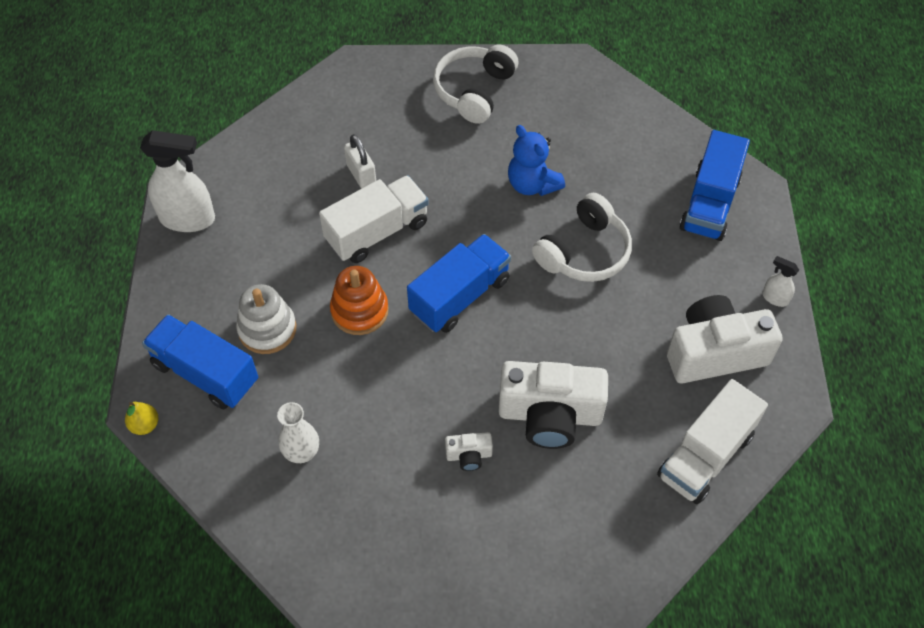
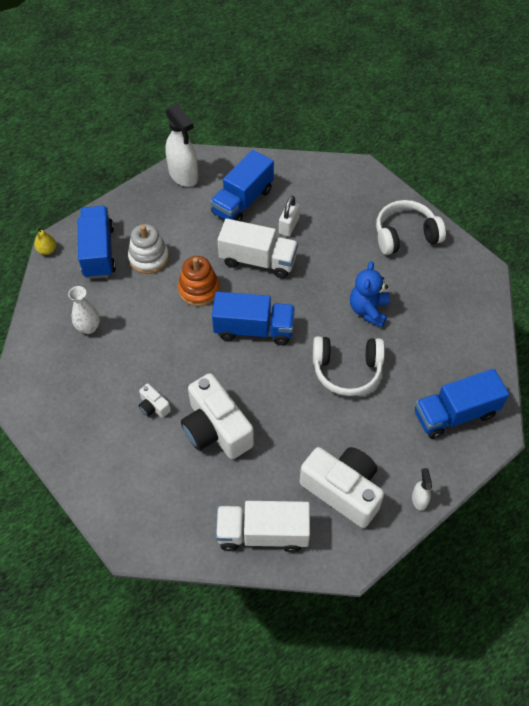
camera: 50 degrees right, 0 degrees up
(285, 191) = (242, 201): none -> blue truck

